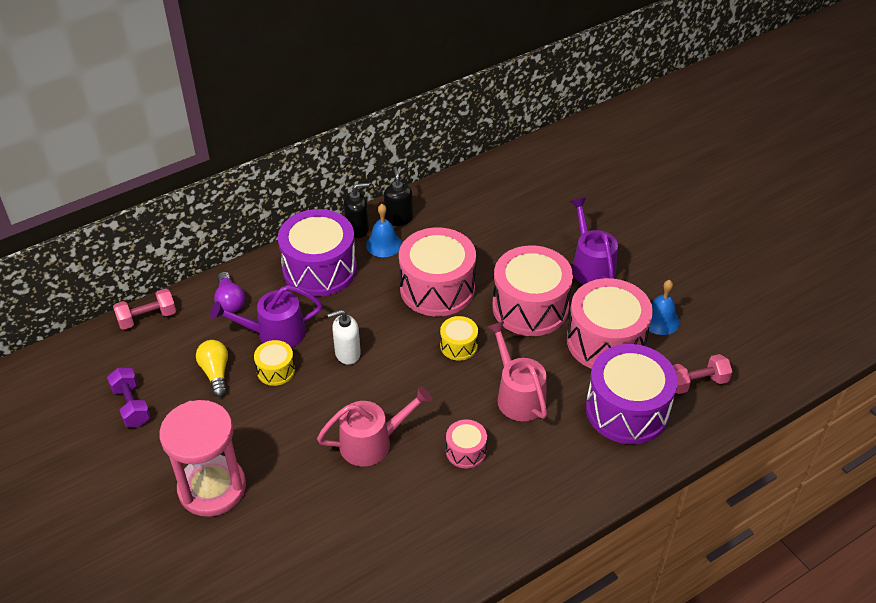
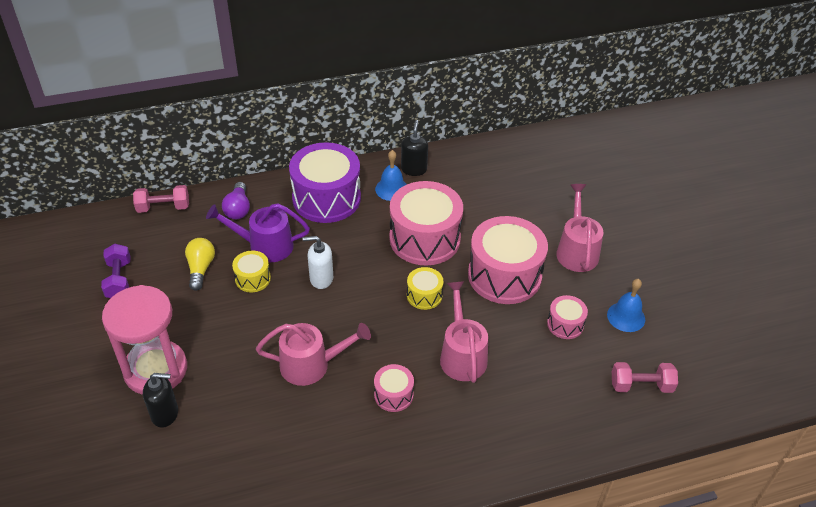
camera: 15 degrees right, 0 degrees up
(357, 229) = (373, 170): black soap dispenser -> black soap dispenser (165, 414)
(591, 266) = (576, 250): purple watering can -> pink watering can
(605, 341) = (565, 324): pink drum -> pink drum, size x0.47
(627, 410) = (562, 395): purple drum -> none

